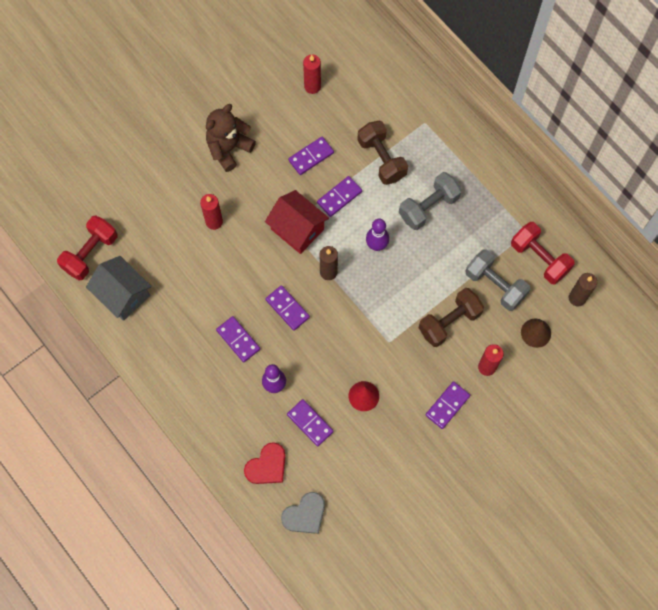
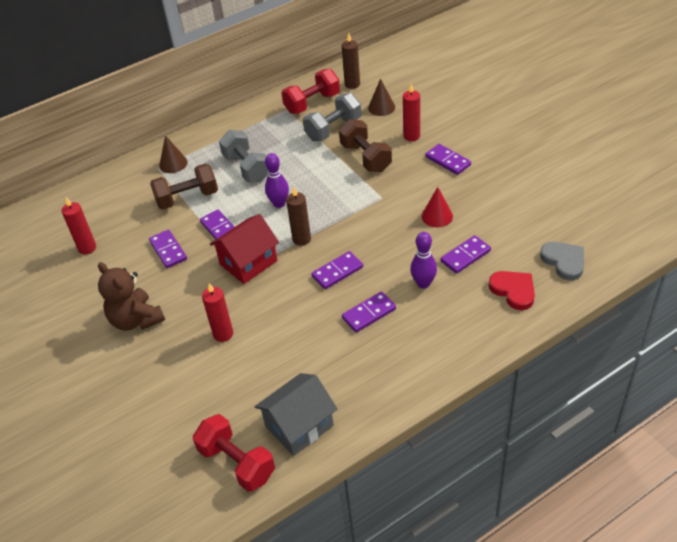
camera: 80 degrees left, 25 degrees down
(432, 135) = (173, 163): none -> brown cone

